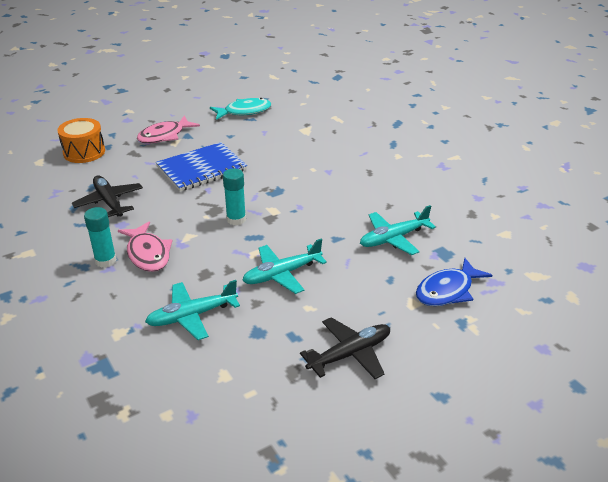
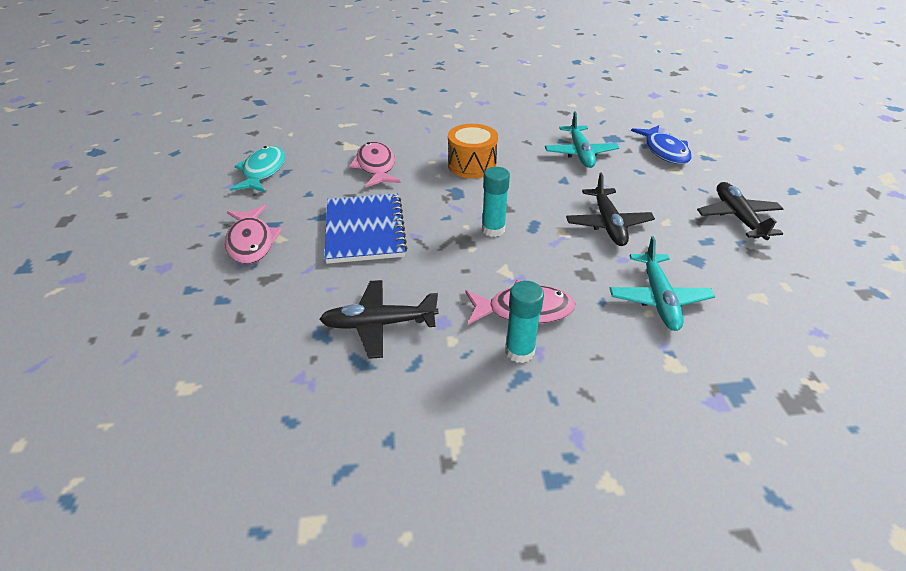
camera: 65 degrees left, 5 degrees up
(84, 152) = (212, 328): orange drum -> orange drum (472, 165)
(282, 274) = (608, 224): turquoise plane -> black plane
(285, 149) = (376, 166): none -> pink fish

